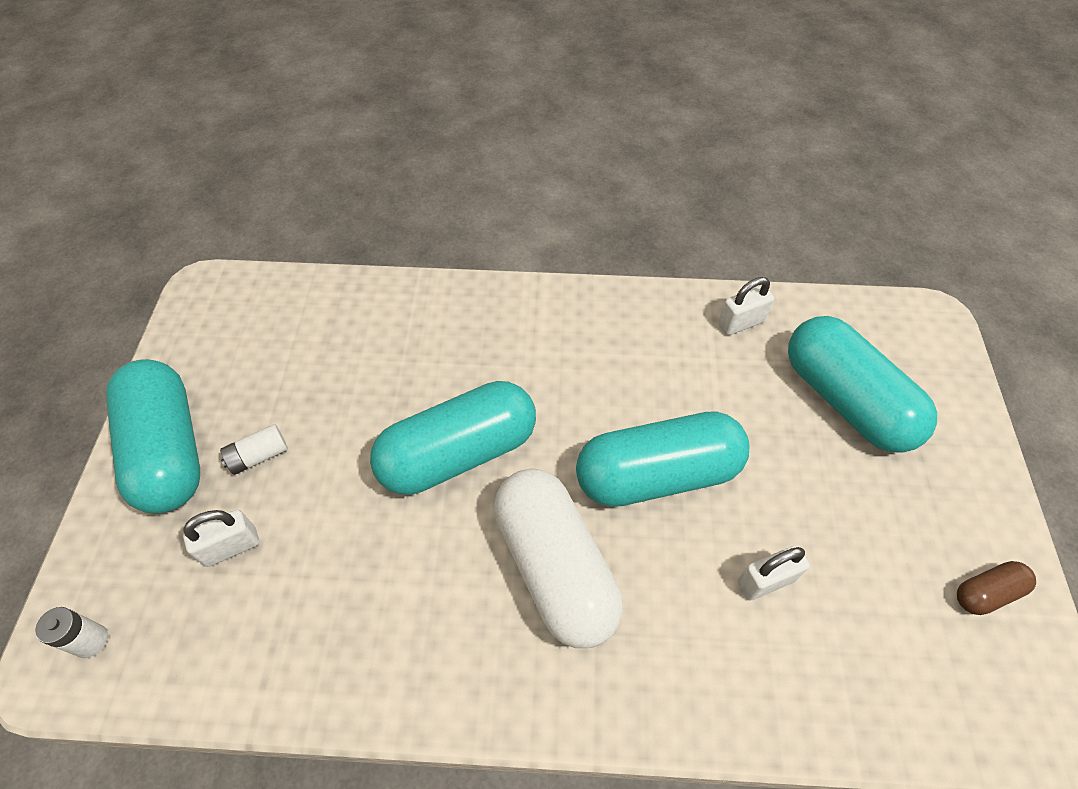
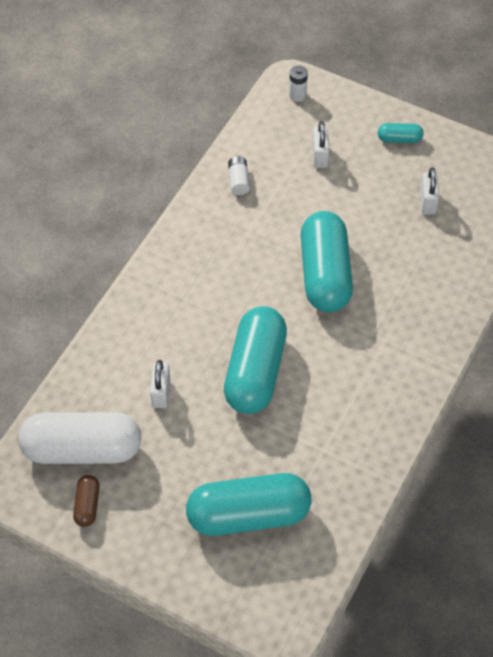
camera: 115 degrees right, 0 degrees up
(169, 450) = (399, 139): turquoise capsule -> turquoise capsule, size x0.44
(258, 456) = (374, 178): white battery -> white battery (238, 181)
(555, 567) = (227, 295): white capsule -> white capsule (82, 449)
(740, 323) = (346, 486): white padlock -> white padlock (427, 202)

